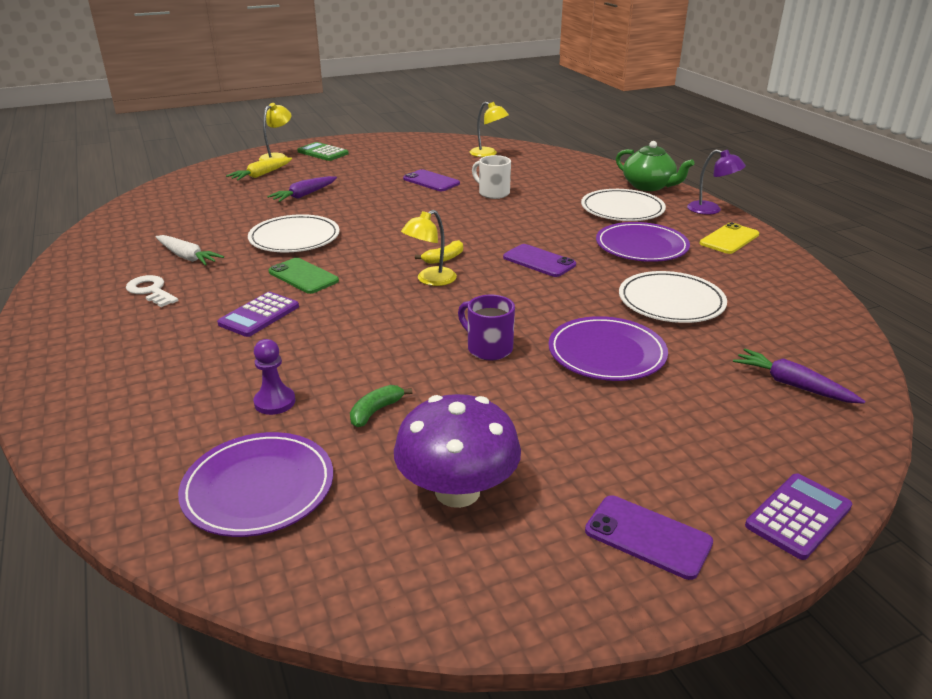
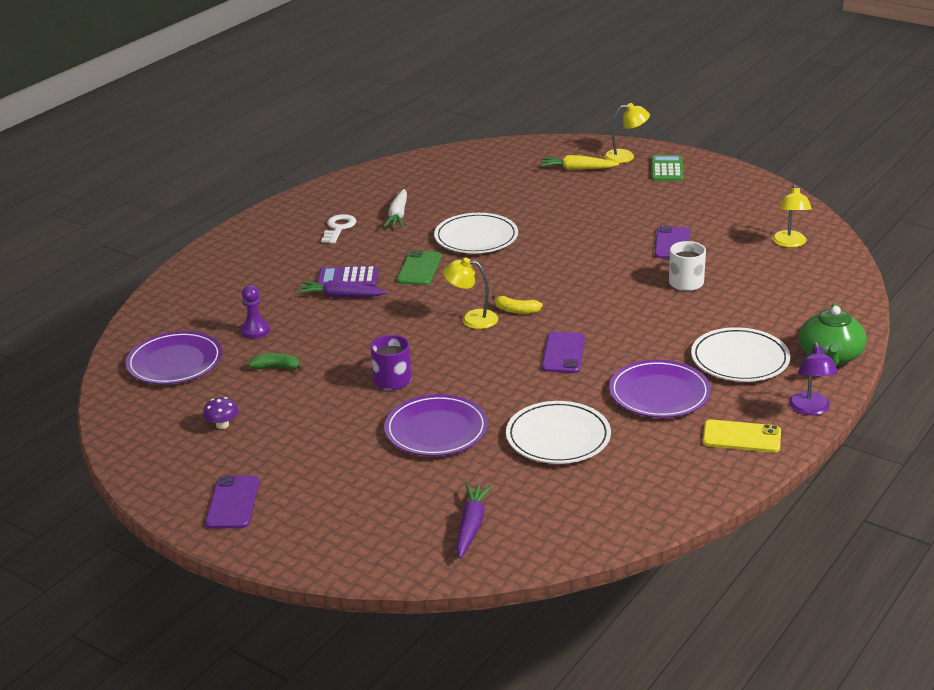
camera: 60 degrees right, 0 degrees up
(304, 195) = (560, 204): purple carrot -> purple carrot (341, 296)
(457, 491) = (222, 425): purple mushroom -> purple mushroom, size x0.42
(798, 516) = (298, 556): purple calculator -> none

